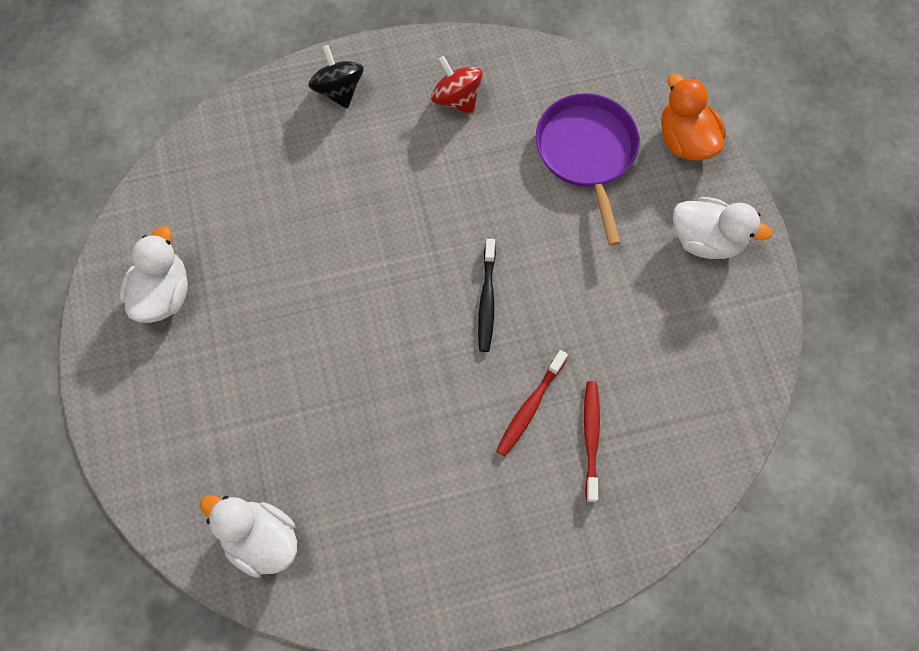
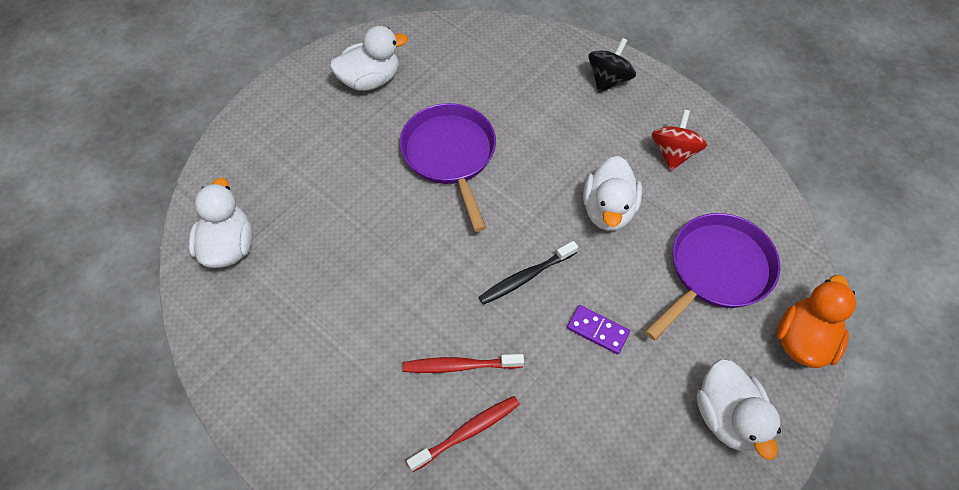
camera: 55 degrees right, 10 degrees down
(314, 279) = (450, 155): none -> purple pan
(472, 190) = (608, 210): none -> white duck
(574, 279) = (598, 330): none -> purple domino

